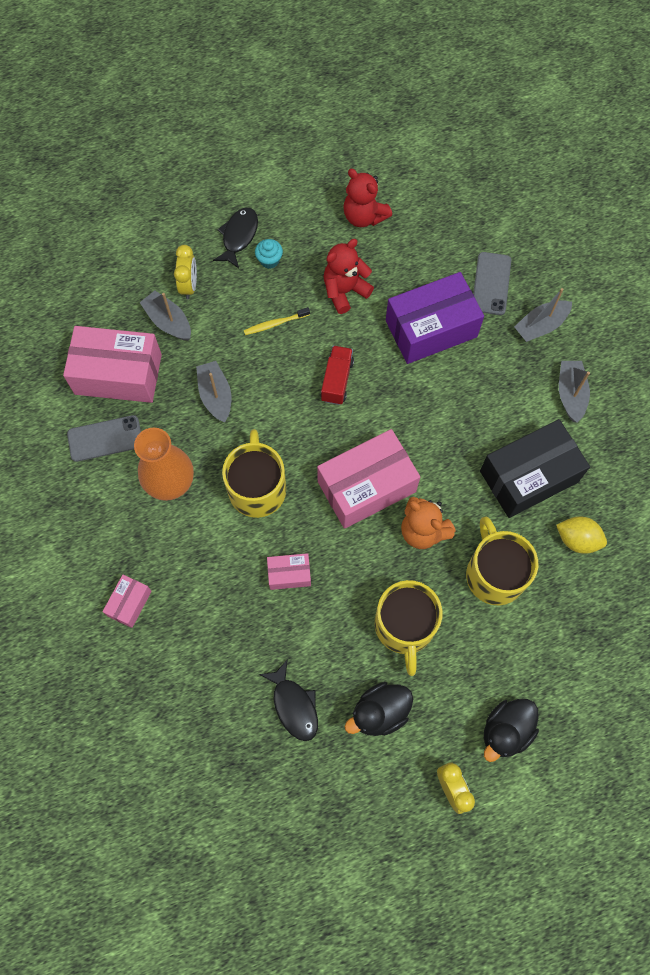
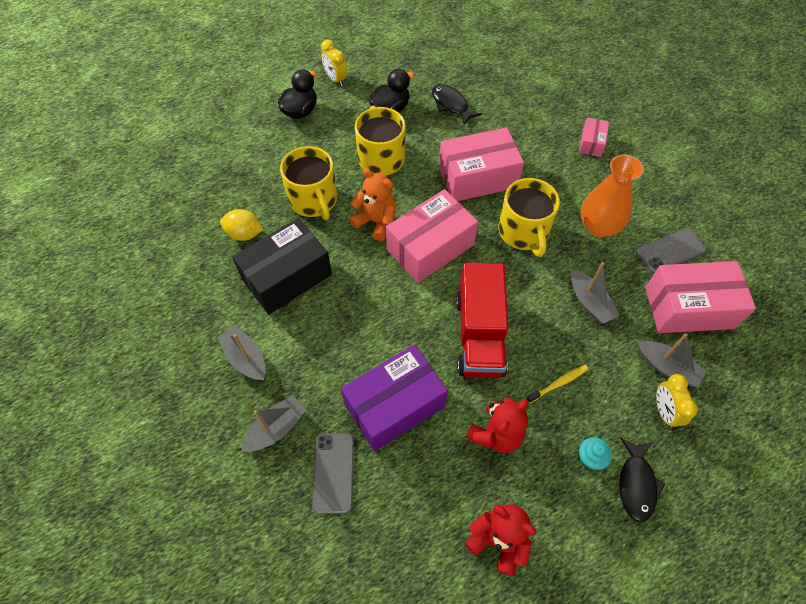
camera: 170 degrees right, 10 degrees down
(289, 574) = (477, 177): pink box -> pink box, size x2.08
(337, 381) = (479, 335): red truck -> red truck, size x1.86
(570, 394) = (246, 358): grey boat -> grey boat turned 150 degrees clockwise

